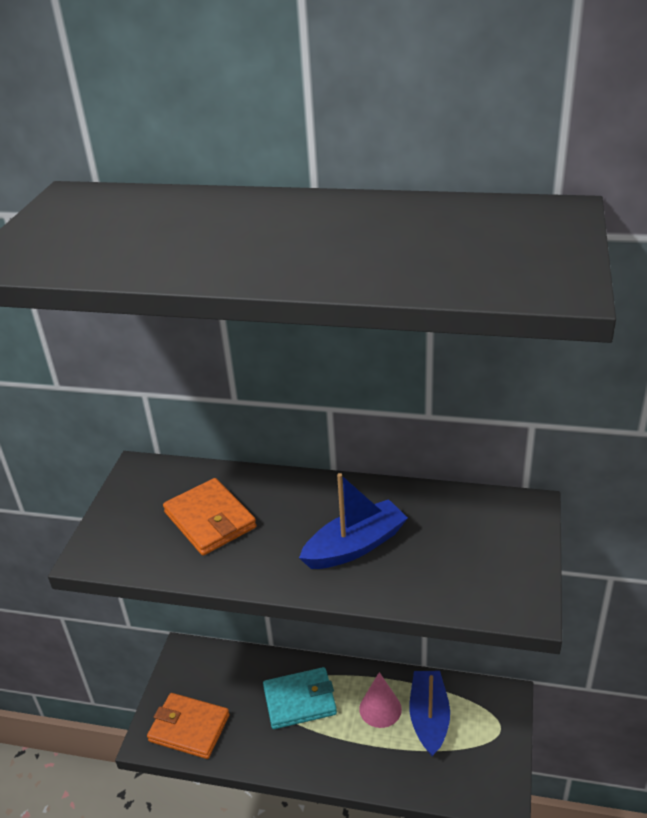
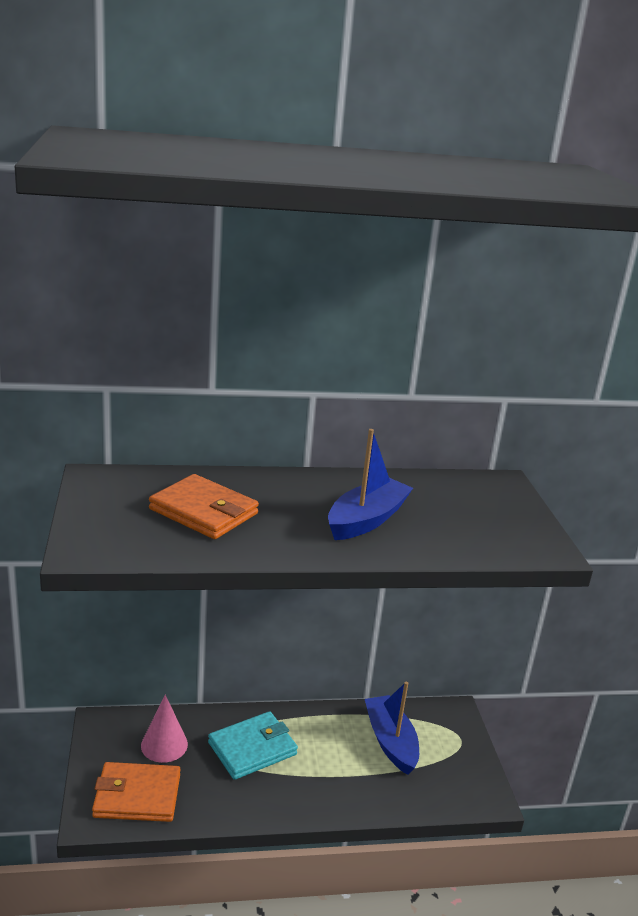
camera: 25 degrees left, 10 degrees down
(380, 709) = (339, 742): pink cone -> pink cone (164, 745)

